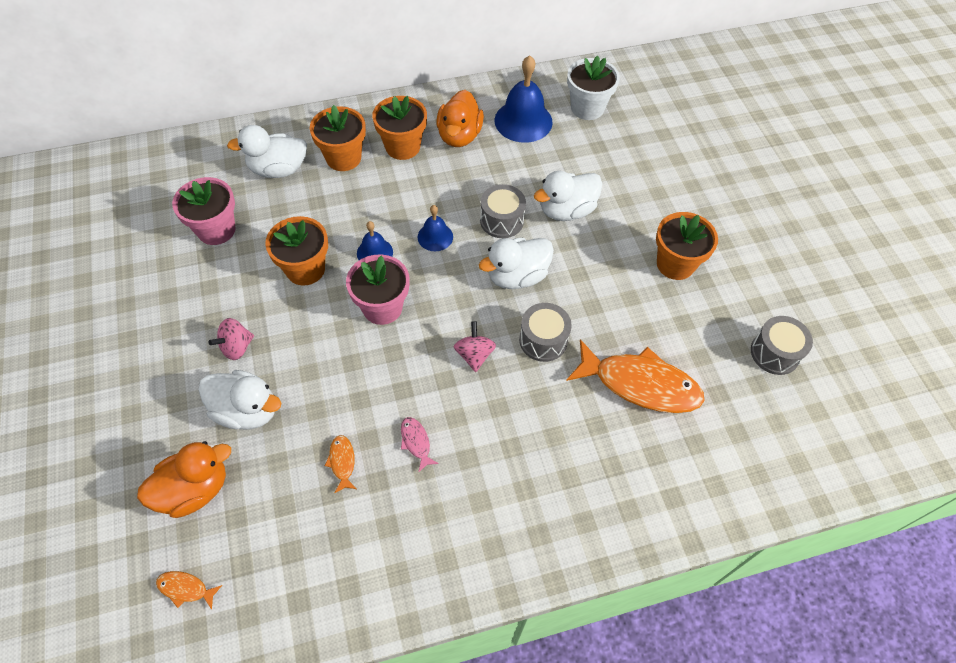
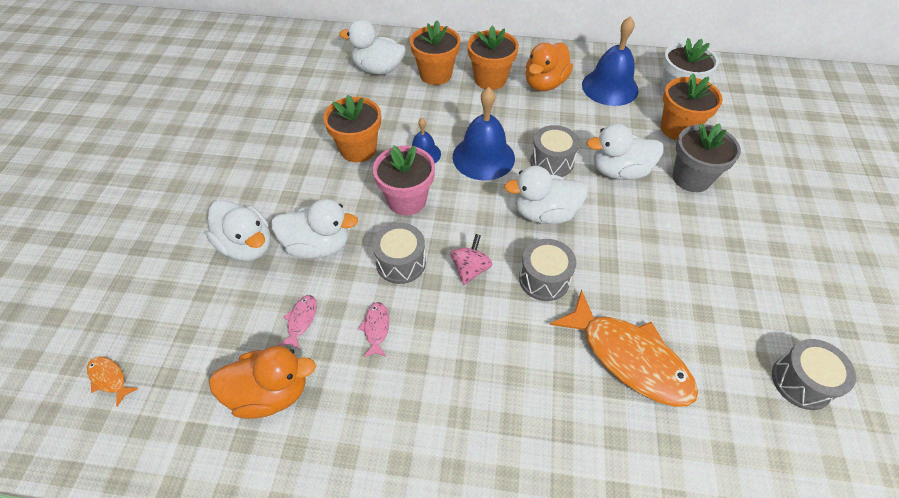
camera: 25 degrees right, 5 degrees down
(194, 490) = (168, 295): orange duck -> orange duck (270, 393)
(216, 230) = (305, 99): pink flower pot -> none
(237, 347) = (269, 192): pink spinning top -> none
(319, 384) = (318, 246): none -> white duck
(342, 462) = (301, 320): orange fish -> pink fish
(407, 372) = (401, 262): none -> grey drum
(435, 237) = (483, 157): blue bell -> blue bell, size x1.81
(631, 197) = (691, 178): none -> grey flower pot
(675, 264) = (715, 253): orange flower pot -> orange flower pot (678, 129)

